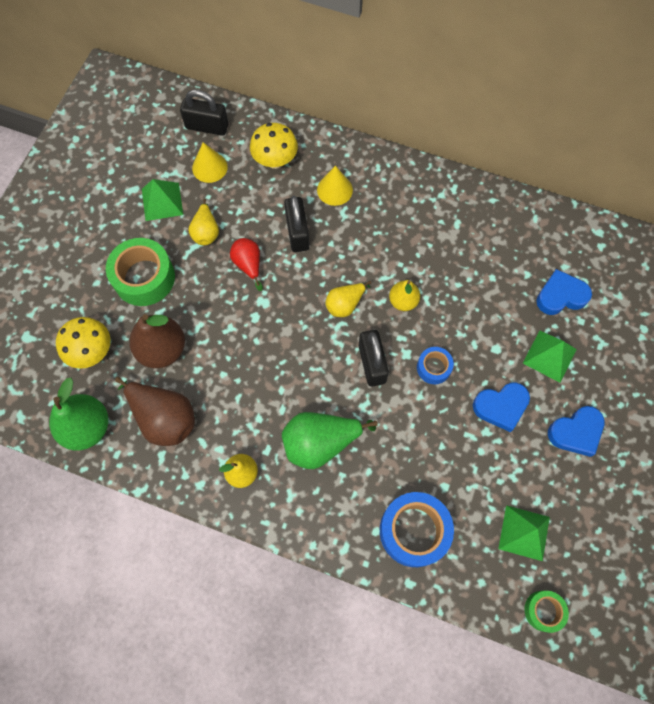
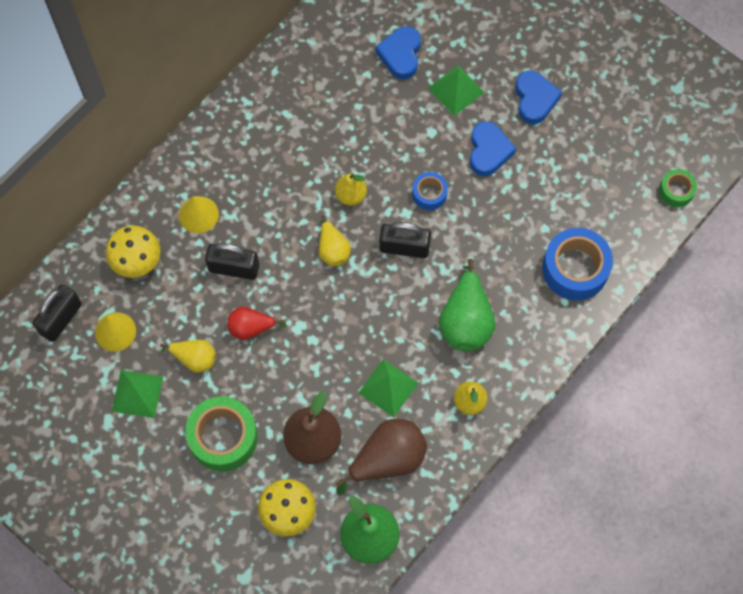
camera: 70 degrees left, 0 degrees up
(524, 532) = (607, 179): green pyramid -> green pyramid (388, 388)

